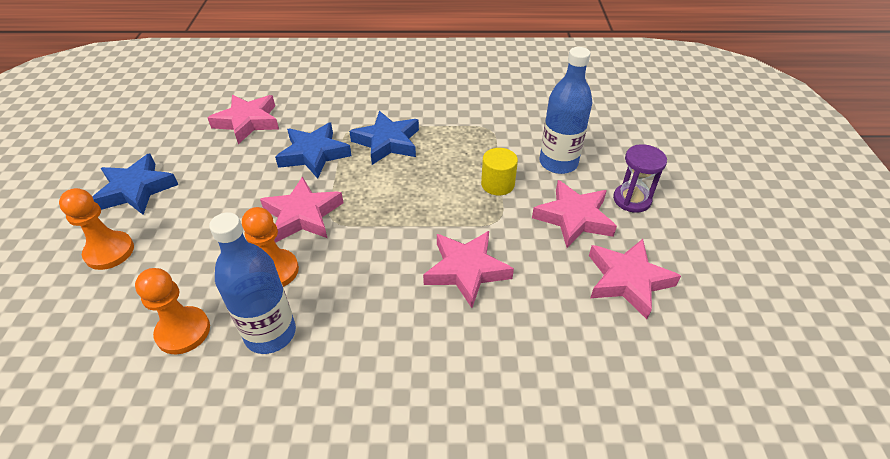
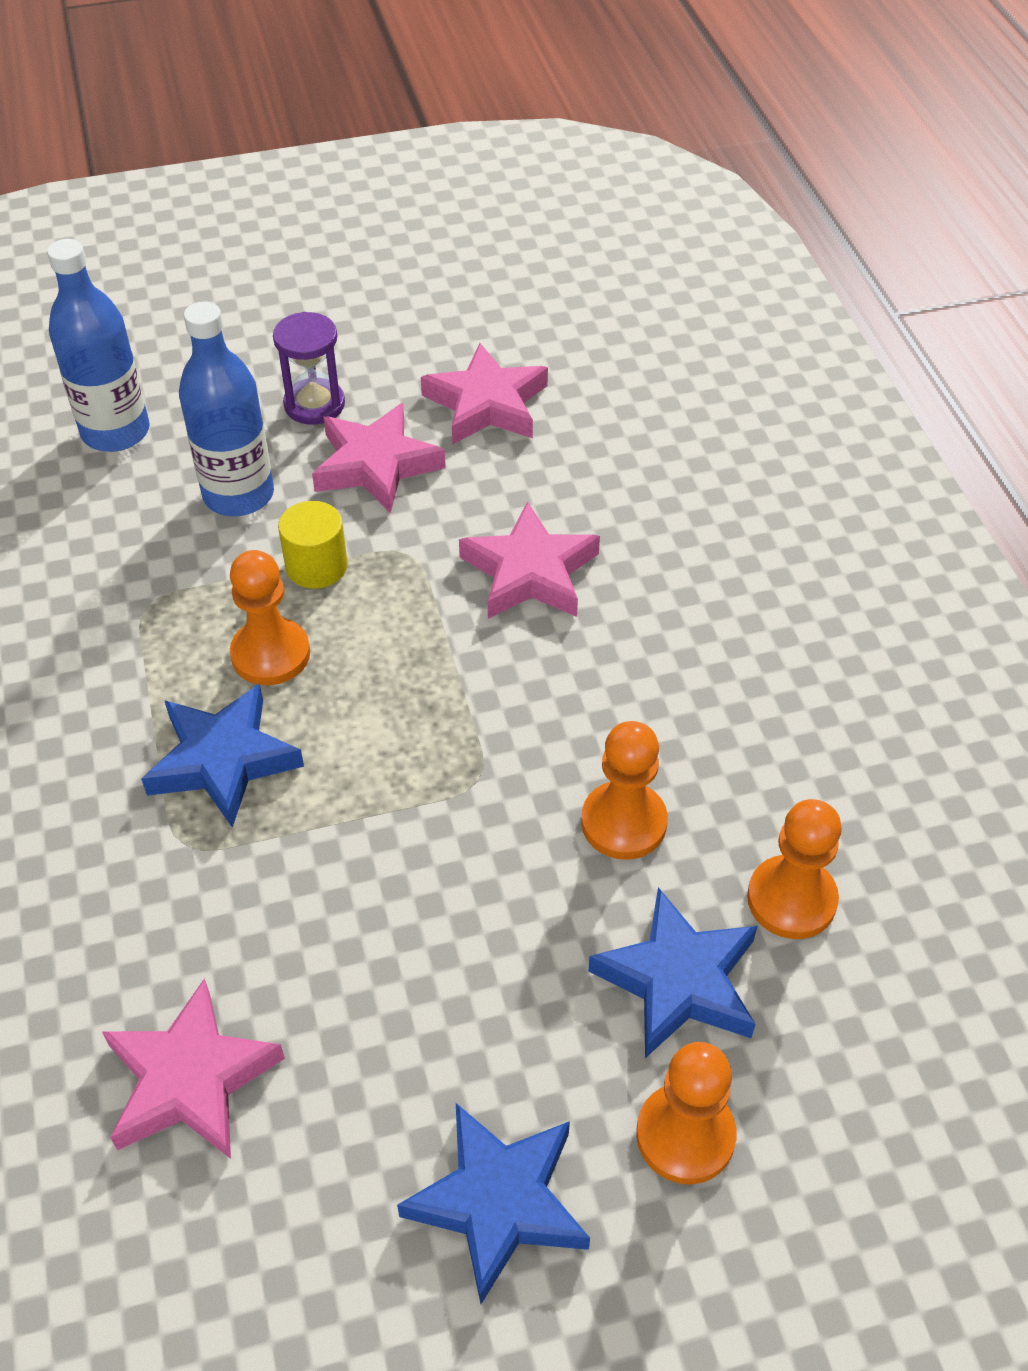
camera: 105 degrees left, 5 degrees up
(270, 333) = (742, 777): blue bottle -> blue bottle (115, 432)
(303, 215) = (479, 832): pink star -> none
(314, 154) = (290, 882): blue star -> blue star (678, 980)
(443, 162) = (270, 654): none -> orange pawn

